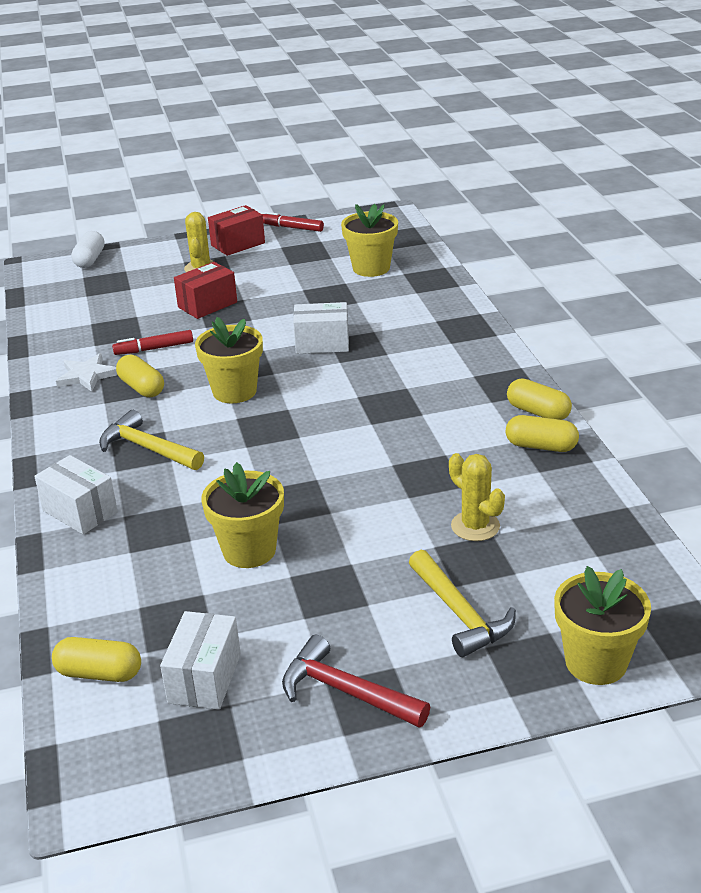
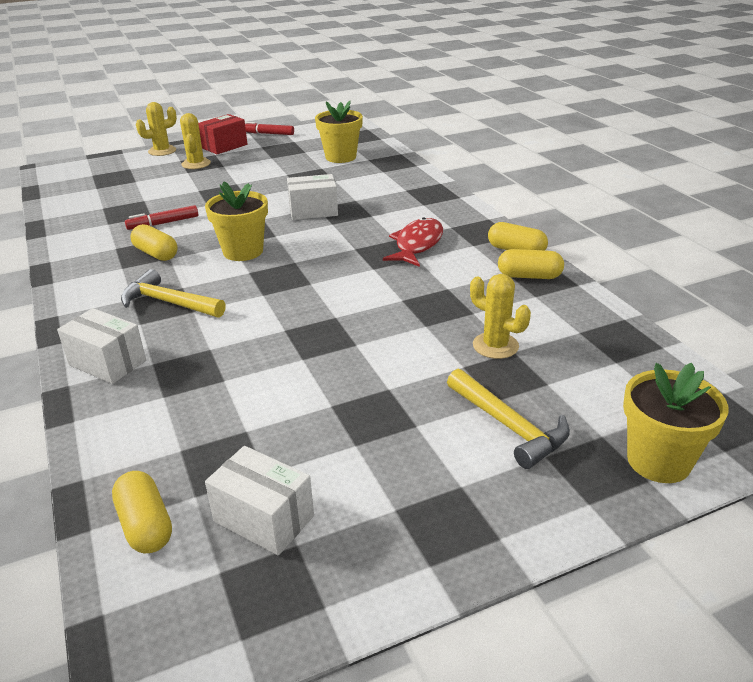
camera: 10 degrees left, 0 degrees up
(87, 375) = (103, 247): white star -> none
(90, 260) = (97, 162): white capsule -> none
(99, 673) = (145, 525): yellow capsule -> yellow capsule turned 60 degrees clockwise
(165, 247) = (162, 151): none -> yellow cactus
(204, 678) = (264, 518): white box -> white box turned 60 degrees counterclockwise
(207, 305) = (206, 189): red box -> none
(249, 550) = (285, 385): yellow flower pot -> none
(346, 691) = (419, 517): red hammer -> none
(428, 396) = (417, 244): none -> red fish

